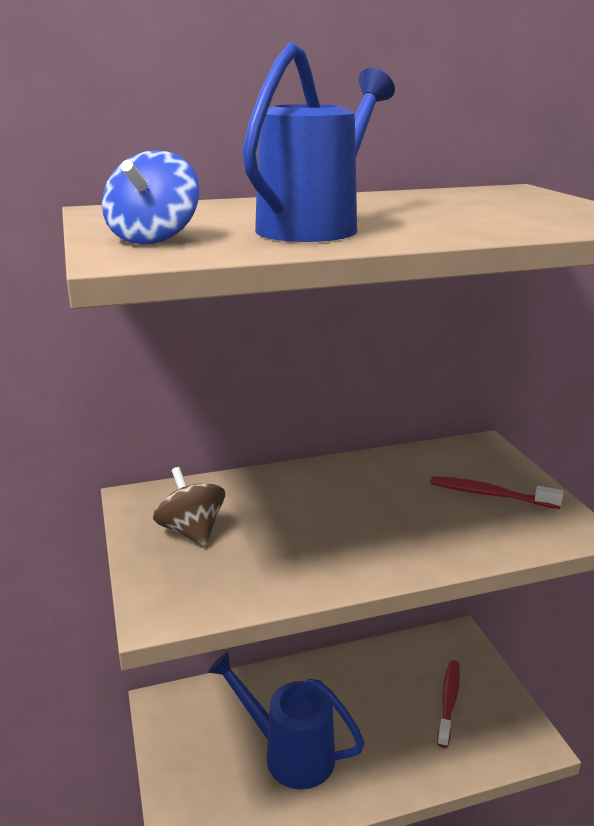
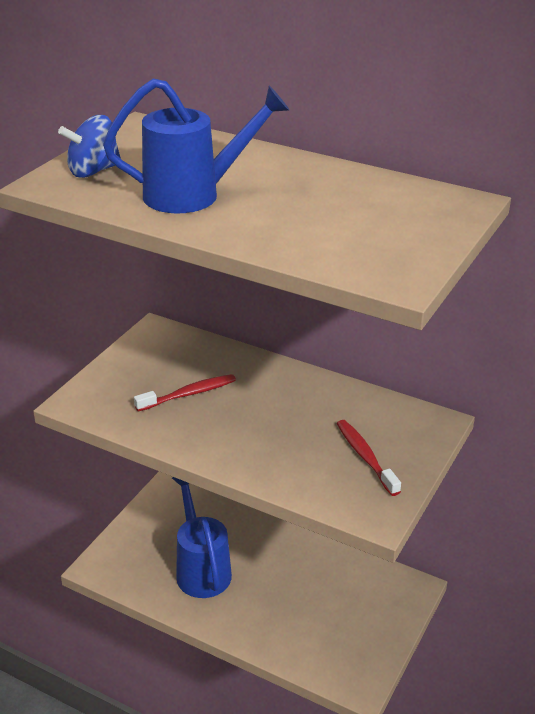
camera: 45 degrees right, 10 degrees up
(191, 531) = (152, 368): brown spinning top -> none
(449, 701) = (340, 618): red toothbrush -> red toothbrush (189, 394)

